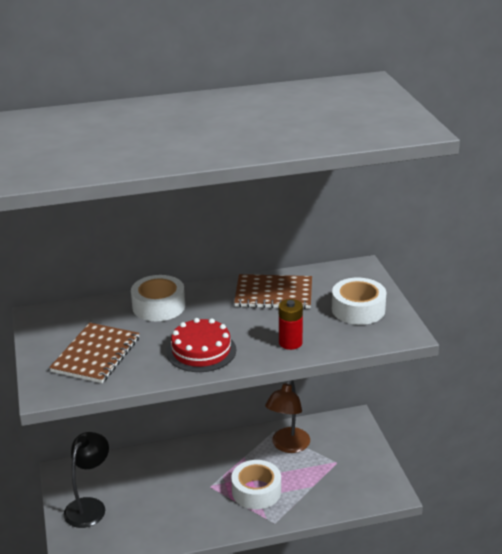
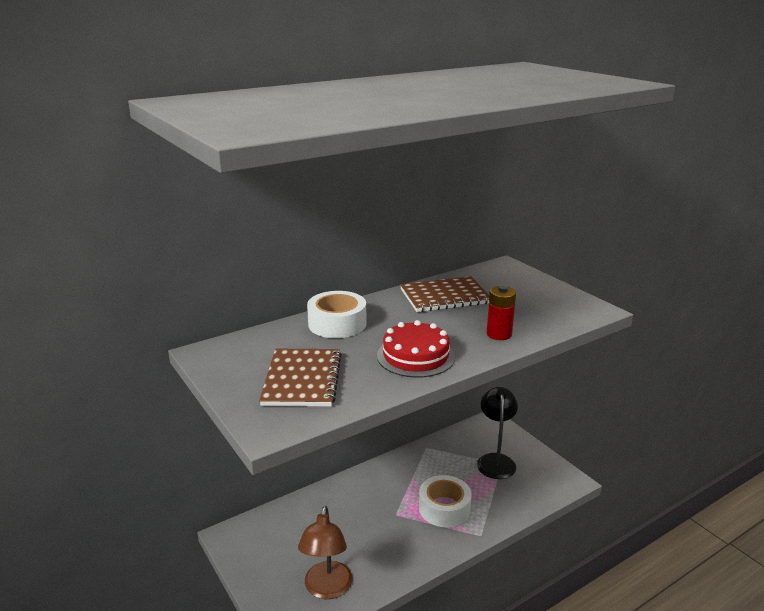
camera: 20 degrees left, 5 degrees down
(89, 506) = (278, 566): black lamp -> black lamp (495, 460)
(288, 446) = (447, 458): brown lamp -> brown lamp (327, 589)
(358, 309) = (535, 297): white tape -> none

